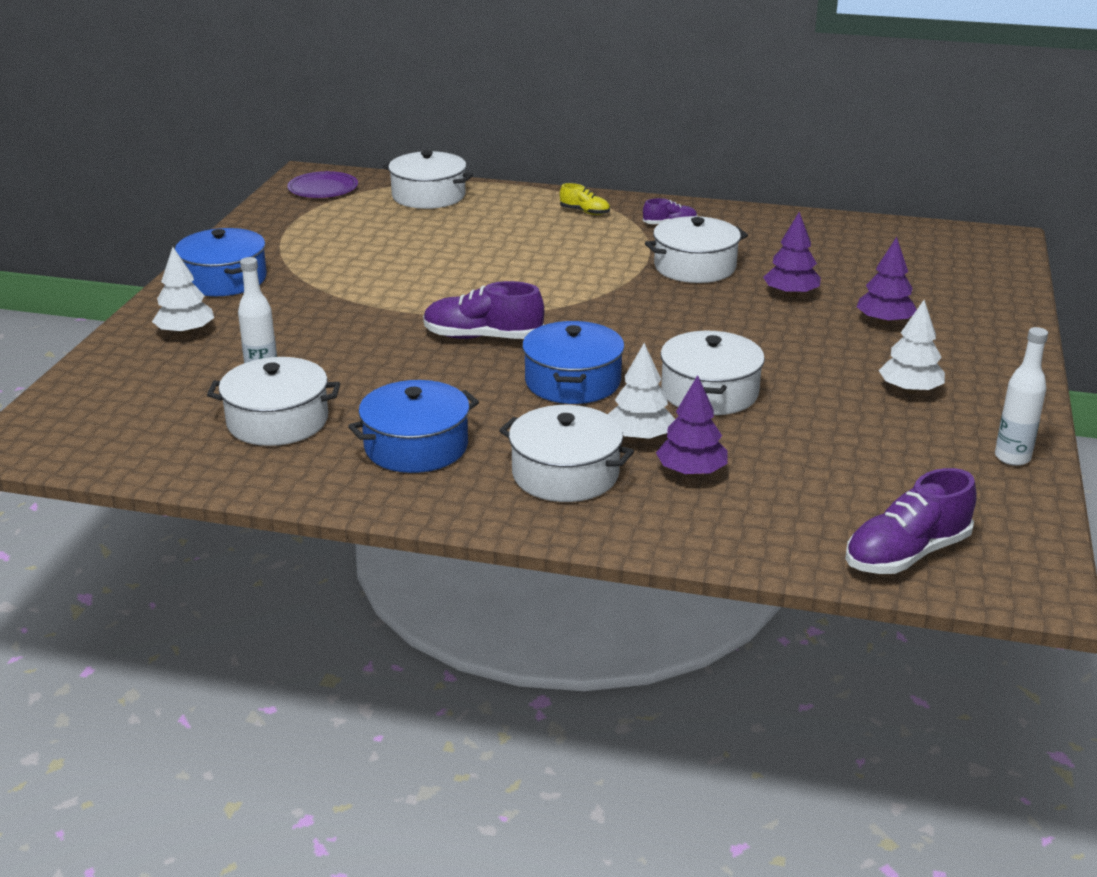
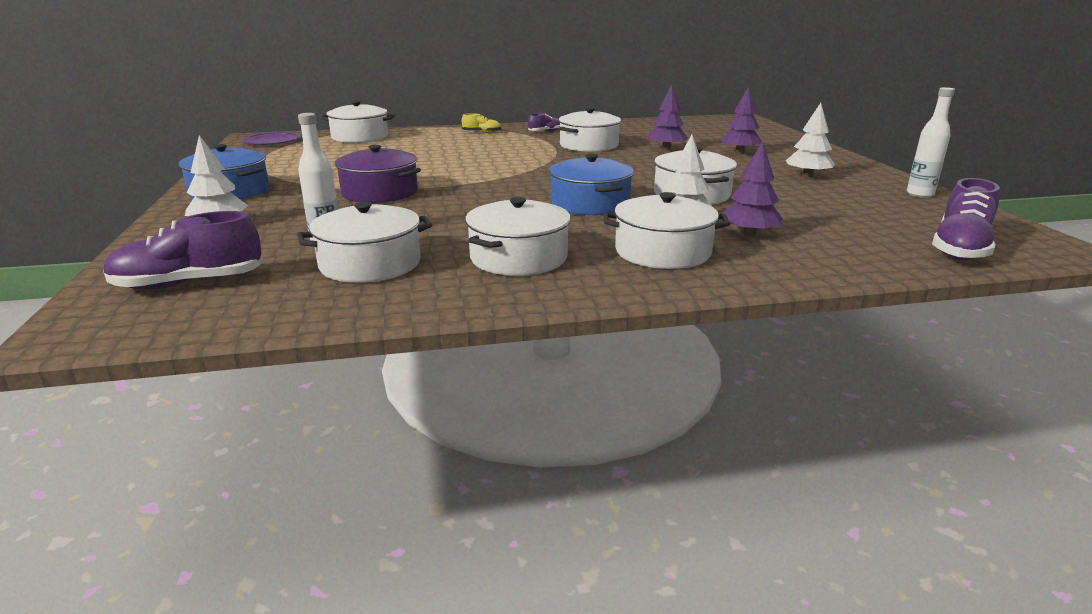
camera: 25 degrees left, 5 degrees down
(368, 312) = (380, 192): none -> purple pot
(416, 446) = (518, 257): blue pot -> white pot
(483, 337) = (490, 192): purple shoe -> purple shoe (189, 283)

